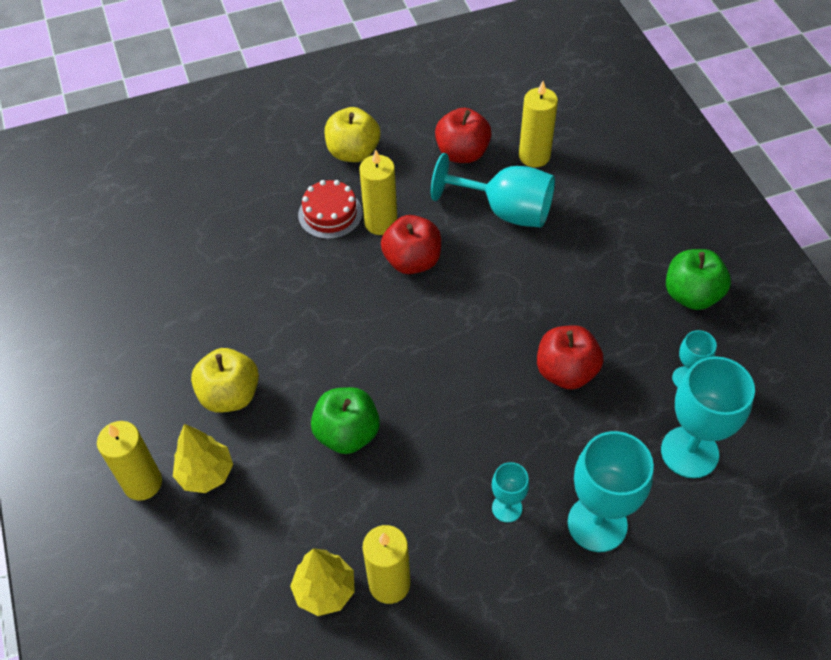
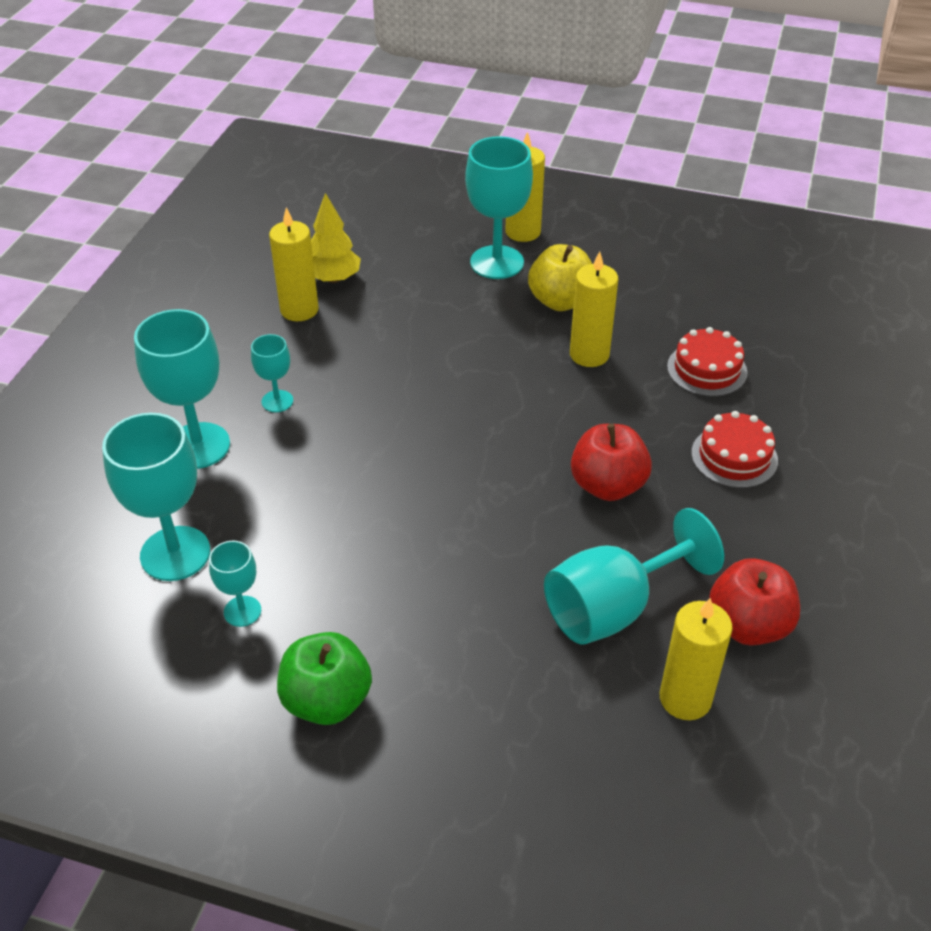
camera: 125 degrees right, 10 degrees down
(206, 474) = (497, 262): yellow tree -> turquoise goblet
(249, 265) = (707, 369): none -> red cake
(347, 433) = (450, 347): green apple -> none
(353, 152) = (826, 523): yellow apple -> none
(381, 223) = (686, 489): yellow candle -> yellow candle (589, 354)
(566, 372) = (354, 521): red apple -> none

